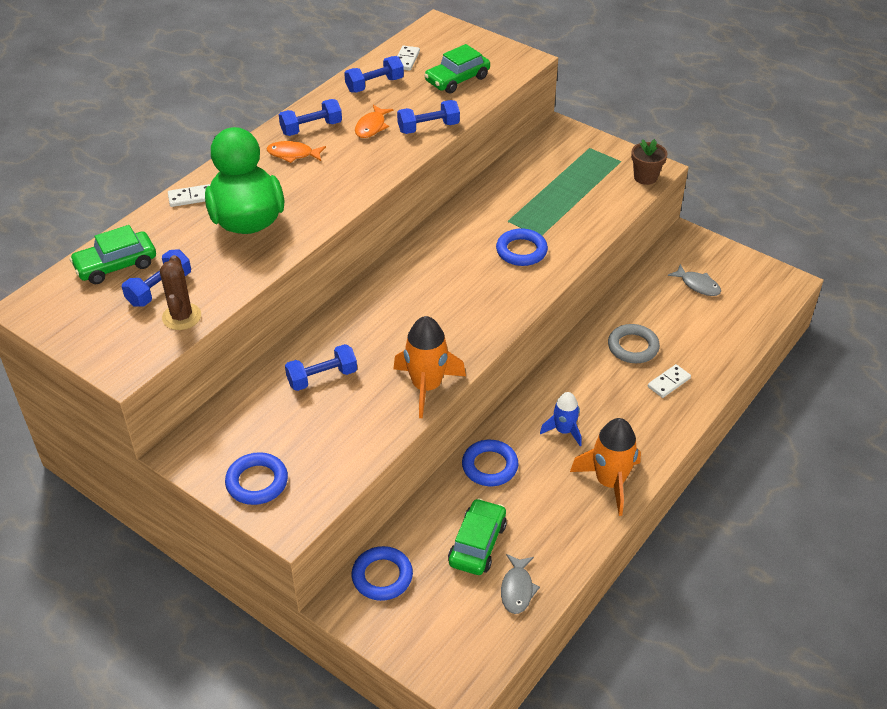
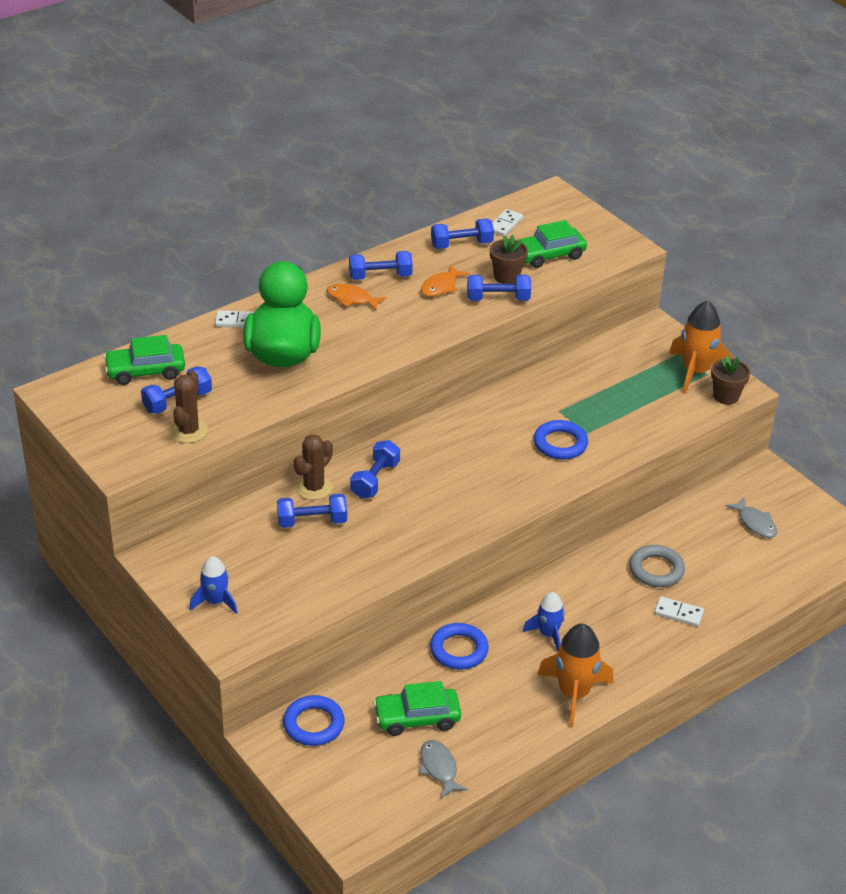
camera: 15 degrees right, 5 degrees down
(257, 482) = (215, 601): blue ring -> blue rocket
(311, 344) = (314, 488): none -> brown cactus
(366, 323) = (375, 480): none -> blue dumbbell
(426, 387) = (409, 553): orange rocket -> orange rocket (695, 372)
(427, 106) = (506, 277): none -> brown flower pot
(477, 544) = (417, 718): green car -> green car turned 135 degrees counterclockwise
(517, 589) = (439, 768): grey fish -> grey fish turned 135 degrees clockwise
(668, 382) = (678, 613): white domino -> white domino turned 45 degrees clockwise

